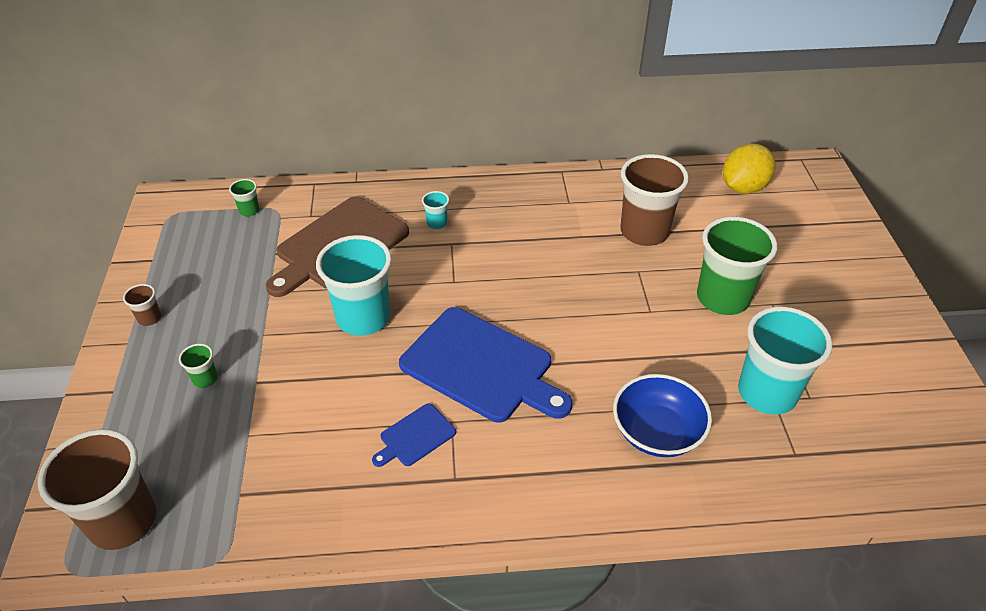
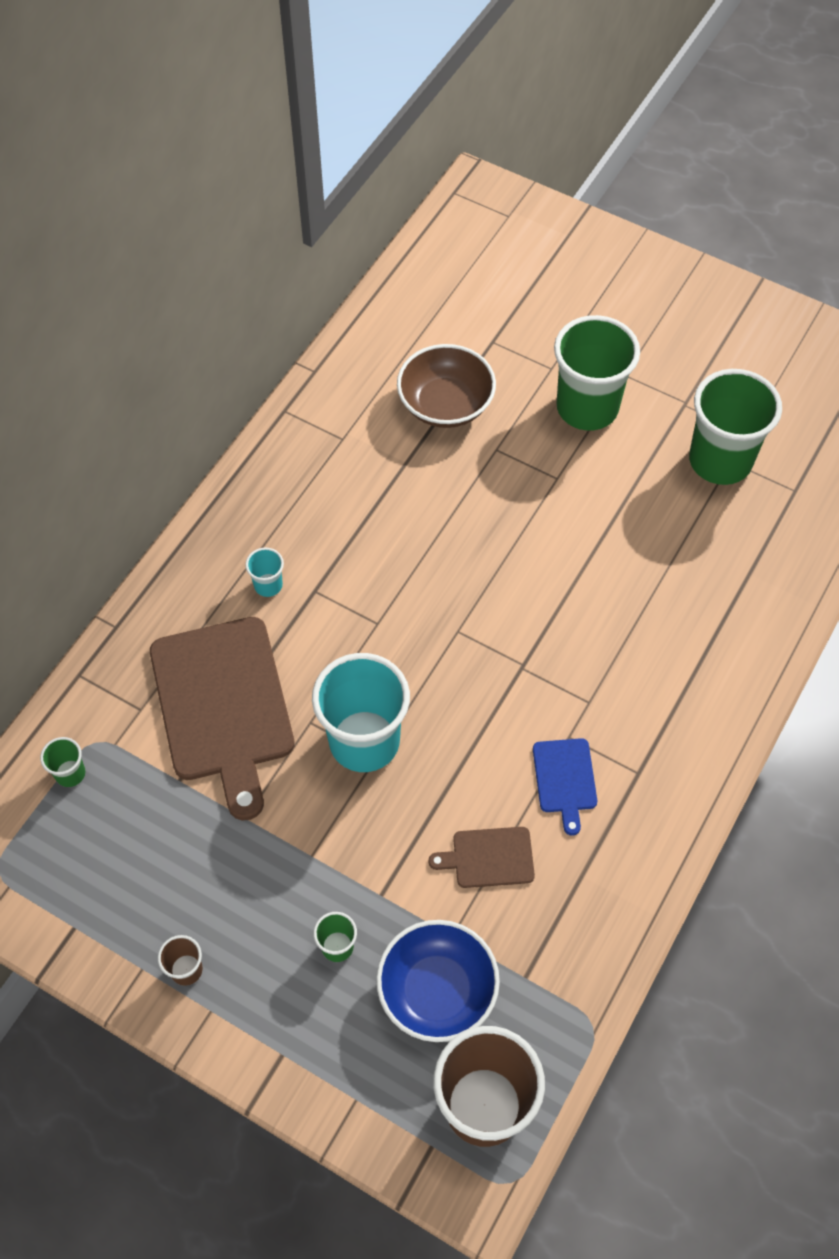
camera: 55 degrees left, 15 degrees up
(322, 425) = (489, 857): none -> brown cutting board
(481, 366) = (518, 670): blue cutting board -> none
(644, 232) = (445, 404): brown cup -> brown bowl
(657, 432) = (701, 575): blue bowl -> blue bowl (437, 991)
(743, 187) = (453, 273): yellow lemon -> none
(767, 393) = (720, 461): turquoise cup -> green cup

